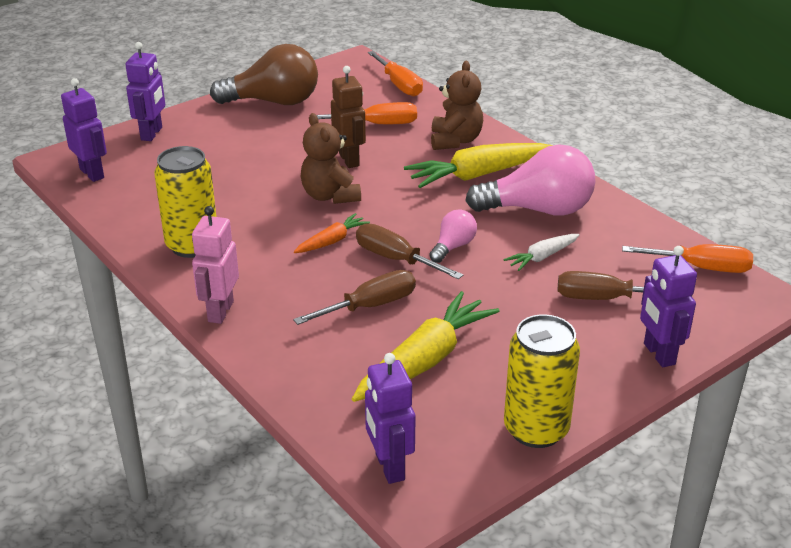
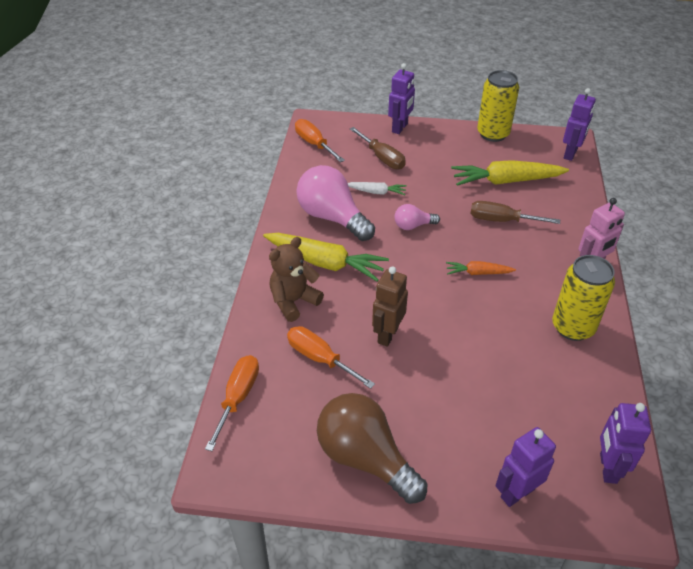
camera: 135 degrees left, 10 degrees up
(330, 196) = (439, 309): brown teddy bear -> none
(395, 259) = (454, 238): brown screwdriver -> none

